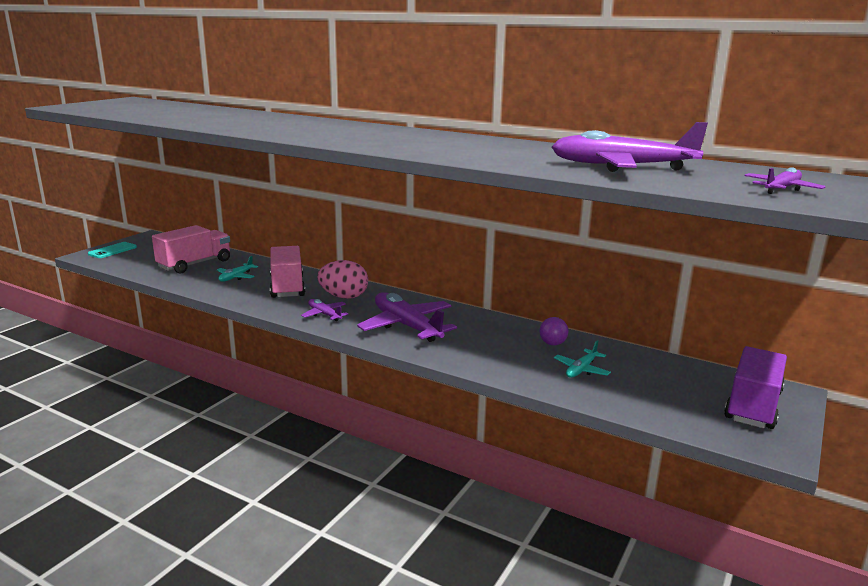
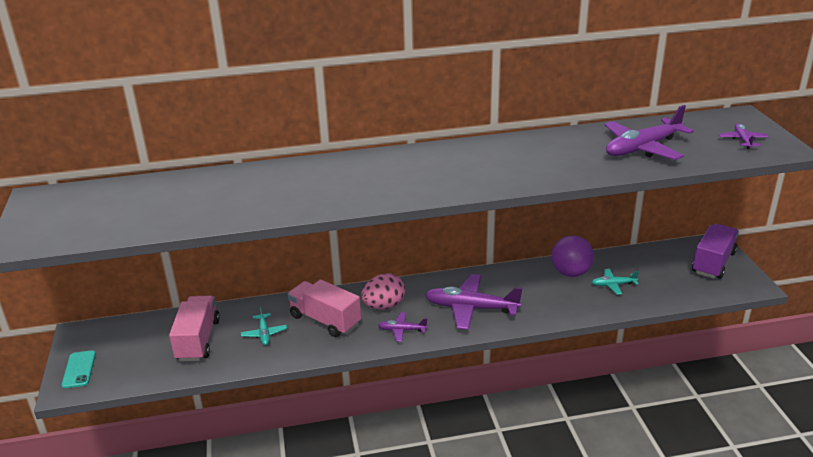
camera: 40 degrees left, 10 degrees up
(552, 344) = (570, 273): purple ball -> purple ball, size x1.89
(581, 370) = (613, 285): turquoise plane -> turquoise plane turned 90 degrees clockwise
(753, 406) = (713, 263): purple truck -> purple truck turned 45 degrees clockwise

